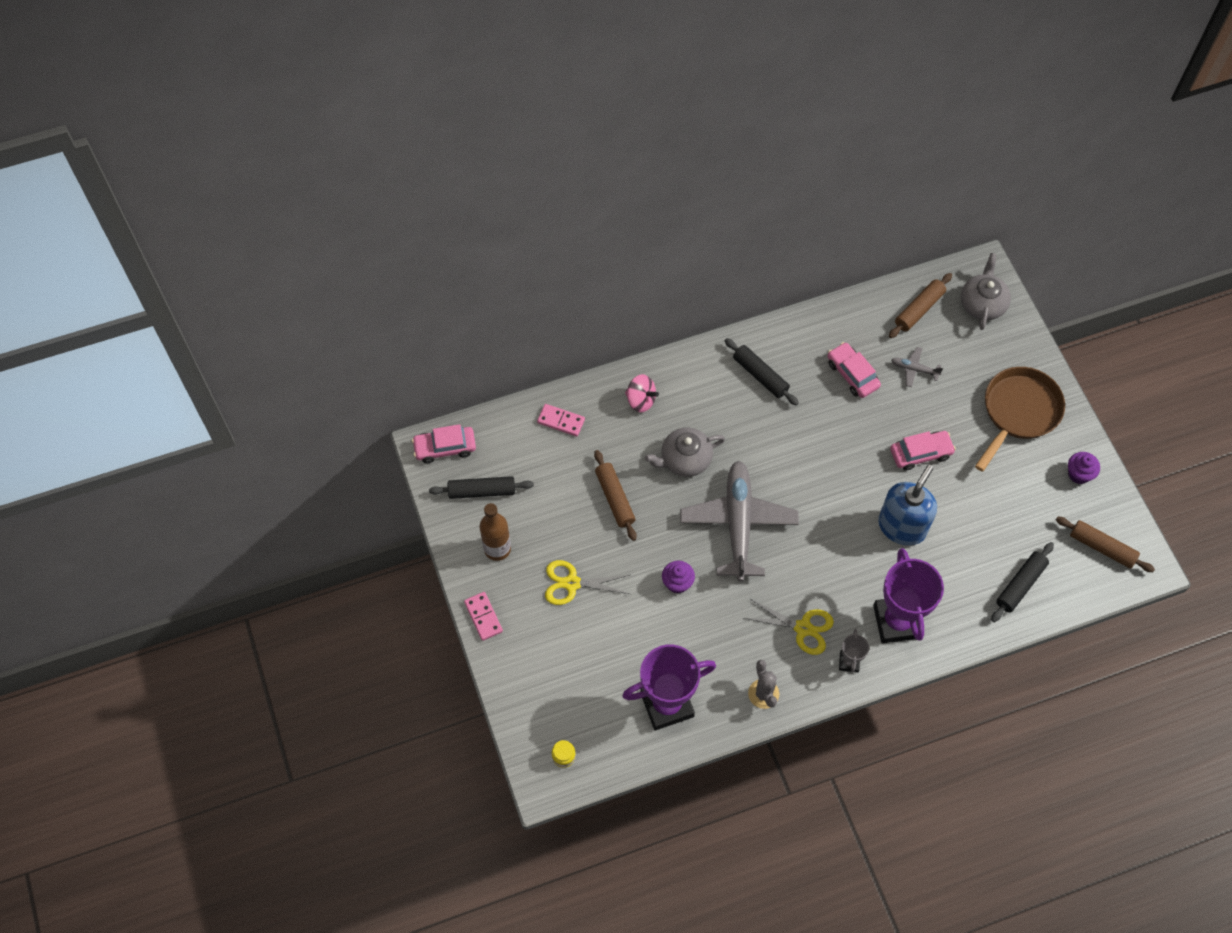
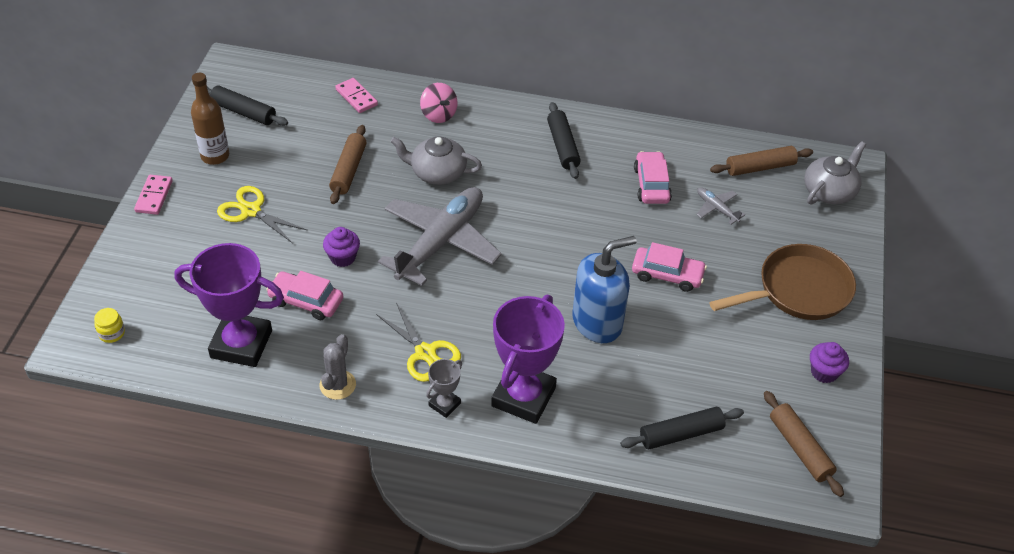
camera: 30 degrees right, 15 degrees down
(445, 448) = (244, 71): pink car -> pink car (306, 301)

